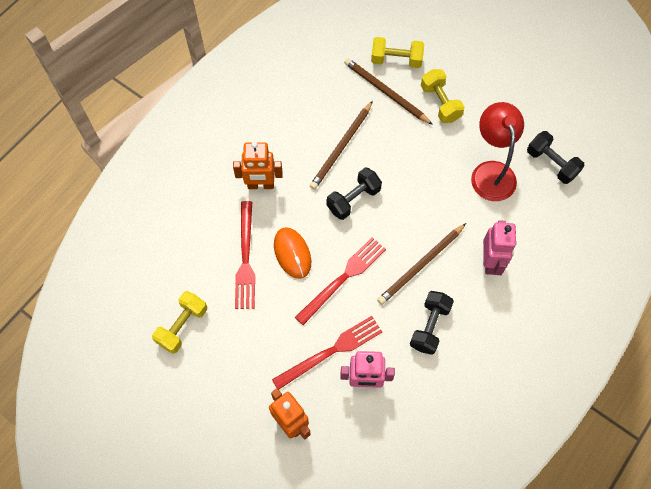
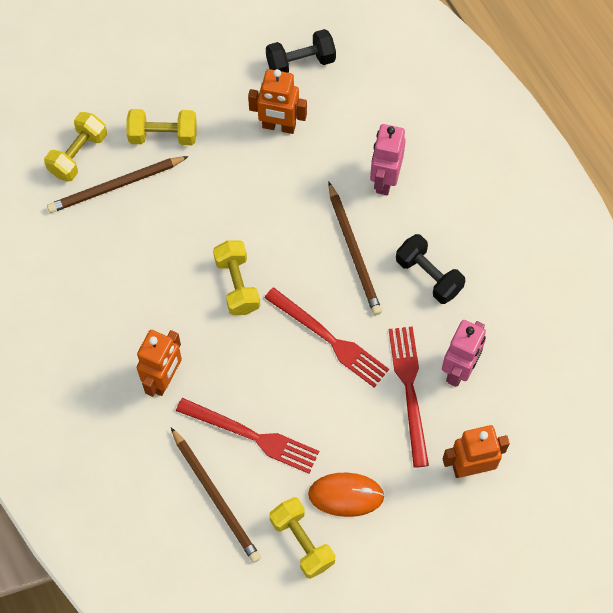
camera: 65 degrees left, 0 degrees up
(292, 253) = (271, 381): orange mouse -> orange mouse (346, 495)
(341, 147) = (162, 267): brown pencil -> brown pencil (216, 497)
(343, 278) = (329, 339): red fork -> red fork turned 150 degrees clockwise
(353, 199) = (237, 284): black dumbbell -> yellow dumbbell
(490, 262) = (384, 180): pink robot -> pink robot turned 105 degrees counterclockwise
(491, 172) = (279, 126): red lamp -> orange robot

